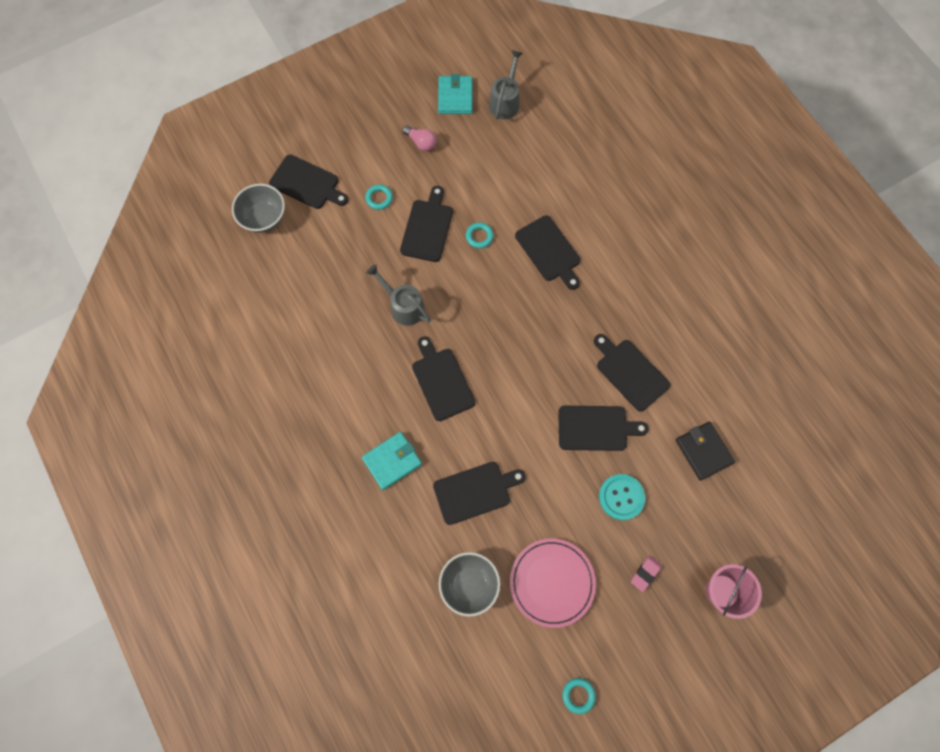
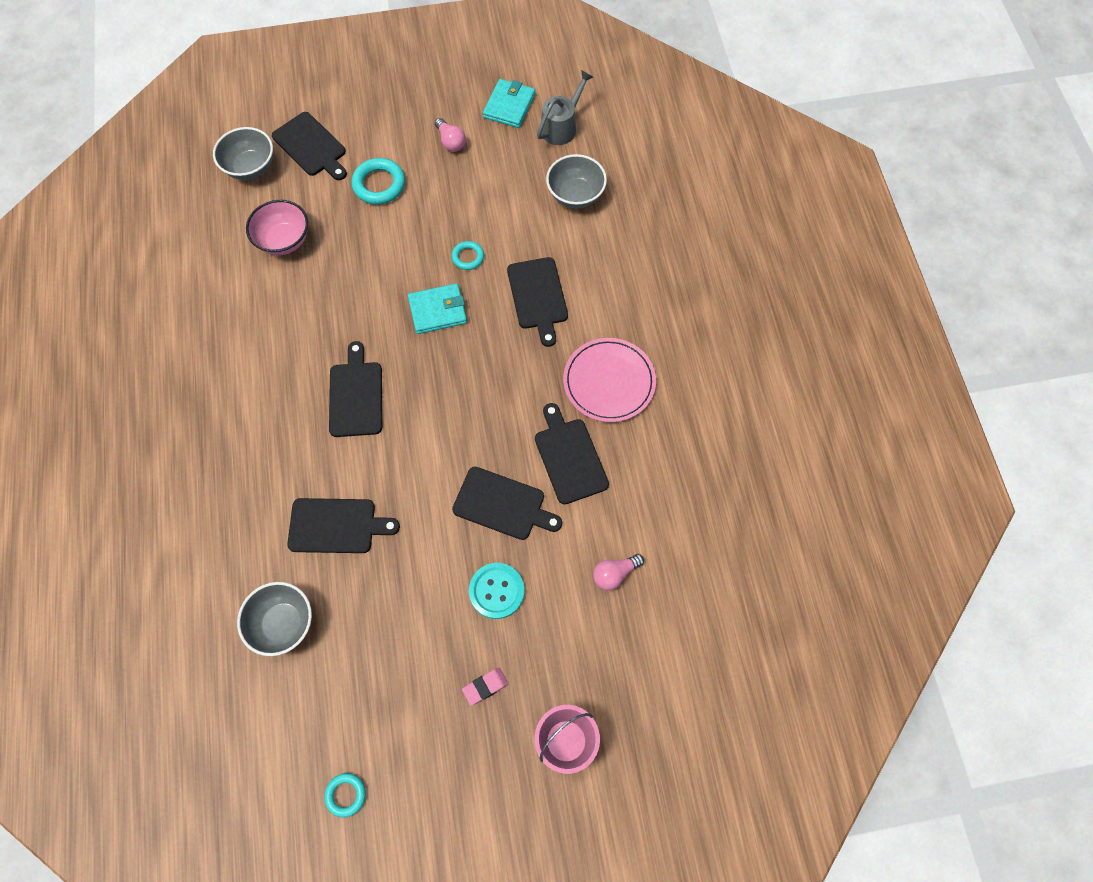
camera: 20 degrees right, 5 degrees down
(322, 272) = (284, 240): none -> pink bowl
(379, 198) = (379, 184): turquoise ring -> turquoise ring, size x1.70
(392, 461) = (263, 461): turquoise wallet -> turquoise wallet (438, 310)
(403, 306) = (352, 303): grey watering can -> none
(427, 228) = (416, 230): black cutting board -> none
(541, 156) = (575, 195): none -> grey bowl
(552, 582) = (375, 656): pink plate -> pink plate (609, 382)
(703, 451) = (615, 574): black wallet -> pink light bulb

